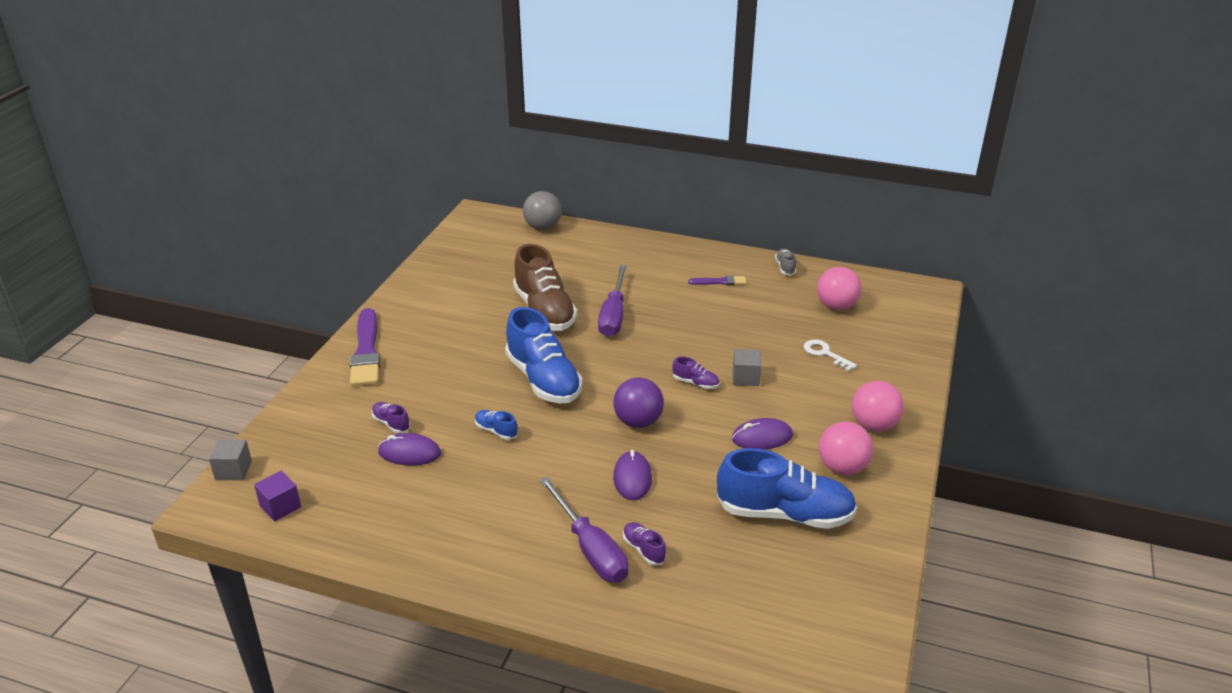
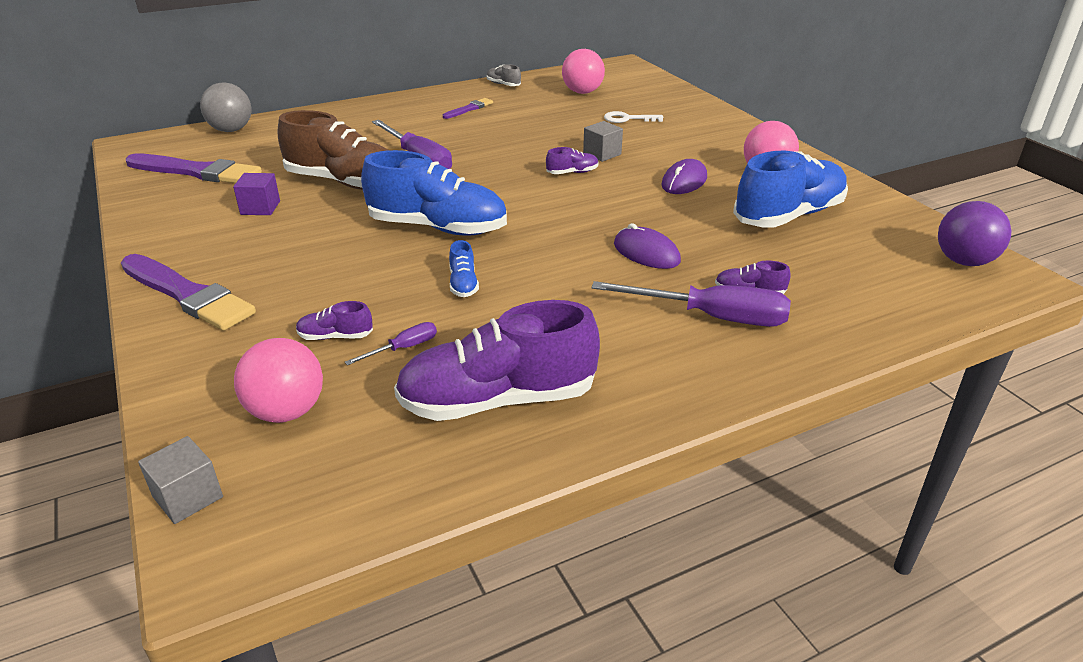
camera: 45 degrees left, 0 degrees up
(280, 506) = (328, 489): purple cube -> purple cube (260, 208)
(404, 515) = (498, 400): none -> purple shoe
(409, 453) = (403, 348): purple mouse -> purple screwdriver
(480, 257) = (197, 172): none -> purple brush
(496, 431) = (463, 284): blue shoe -> blue shoe turned 90 degrees counterclockwise
(638, 422) = (577, 216): purple ball -> purple ball (963, 261)
(873, 425) = (736, 142): pink ball -> pink ball (286, 411)

